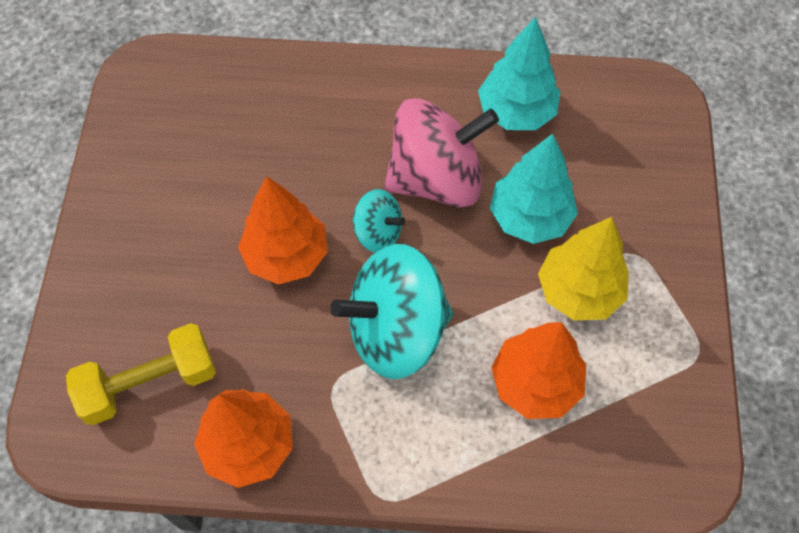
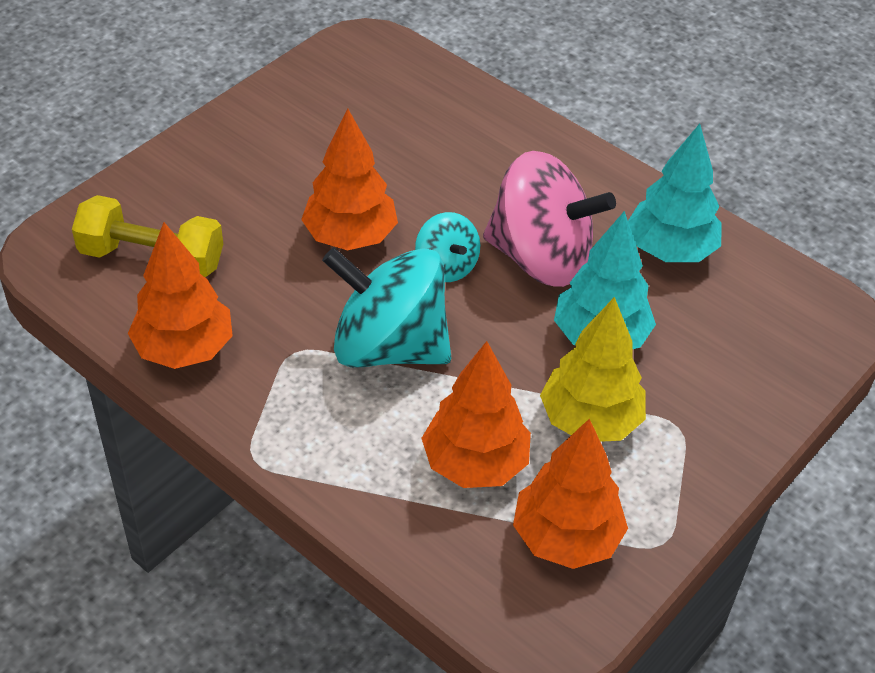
camera: 35 degrees right, 15 degrees down
(640, 396) = (566, 538): none -> orange tree

